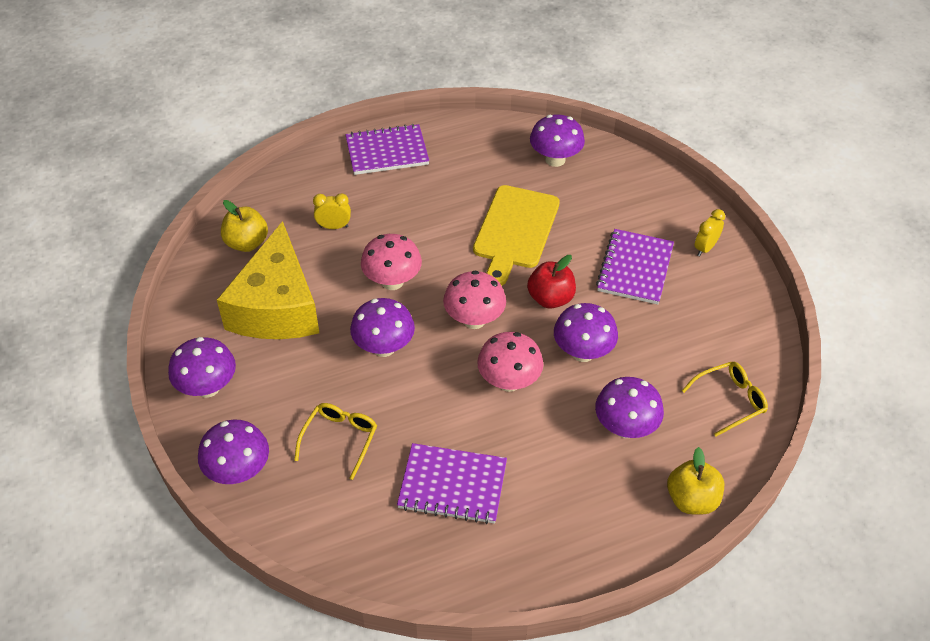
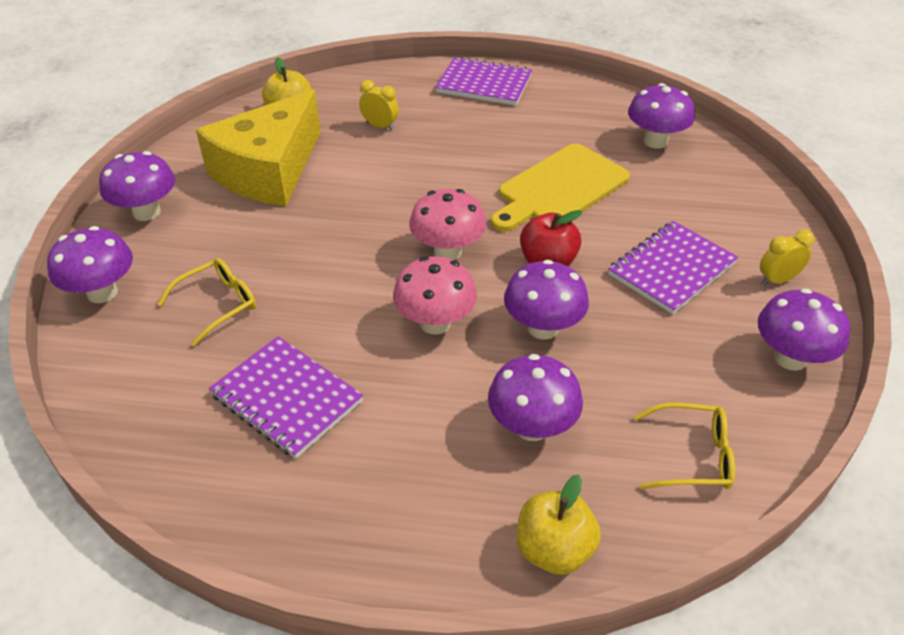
camera: 30 degrees right, 5 degrees down
(384, 347) = (335, 241): purple mushroom -> purple mushroom (790, 358)
(392, 281) = (394, 188): pink mushroom -> none

